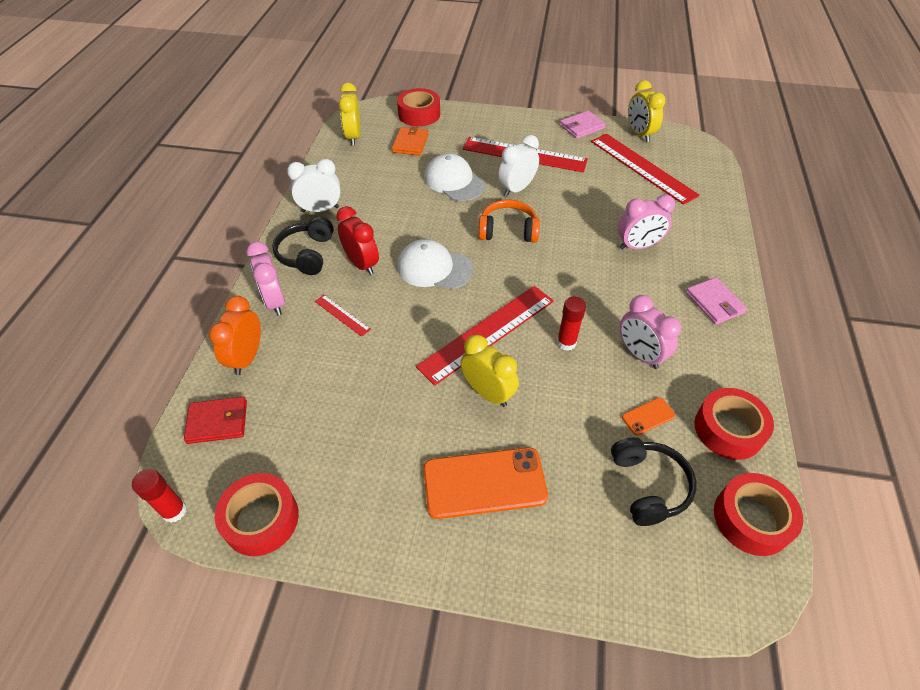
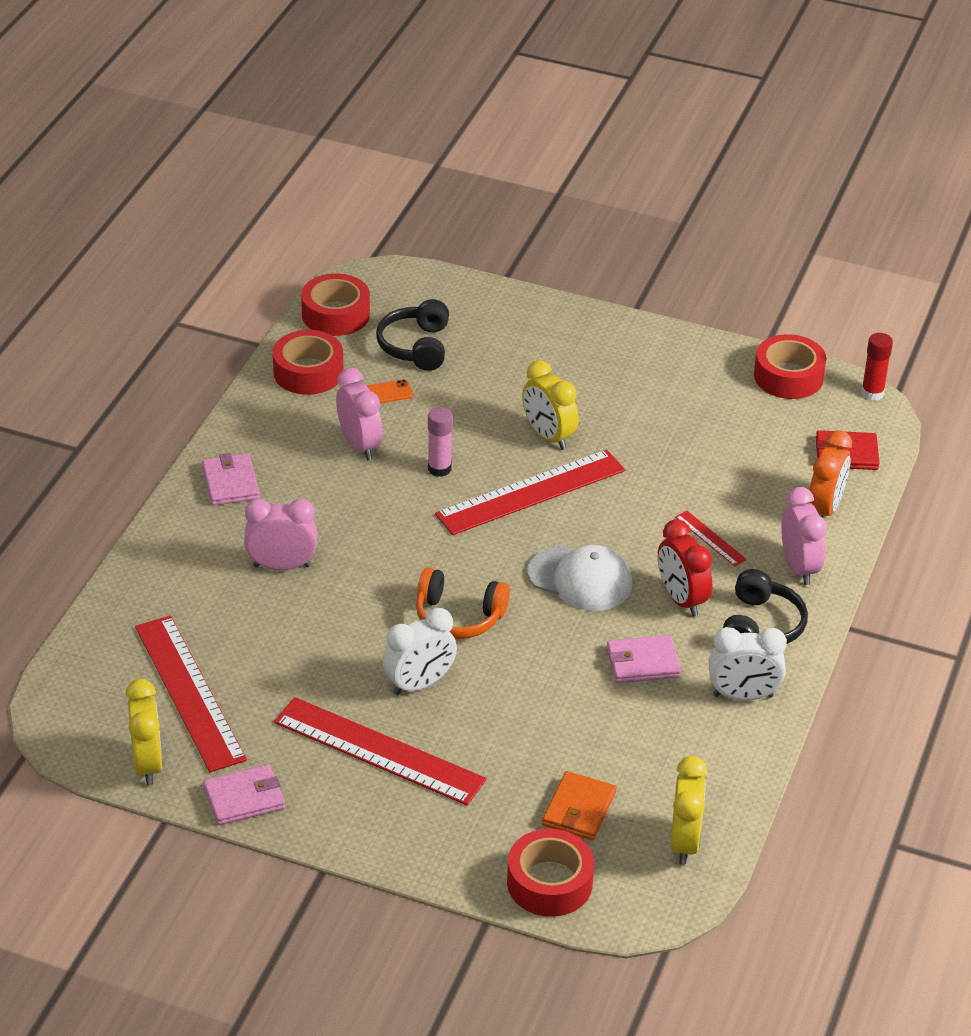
camera: 170 degrees left, 10 degrees down
(384, 220) = (643, 663): none -> pink wallet
(454, 181) = (518, 714): white cap -> none
(484, 482) = (573, 370): orange phone -> none
(566, 343) = (439, 469): red glue stick -> pink glue stick

